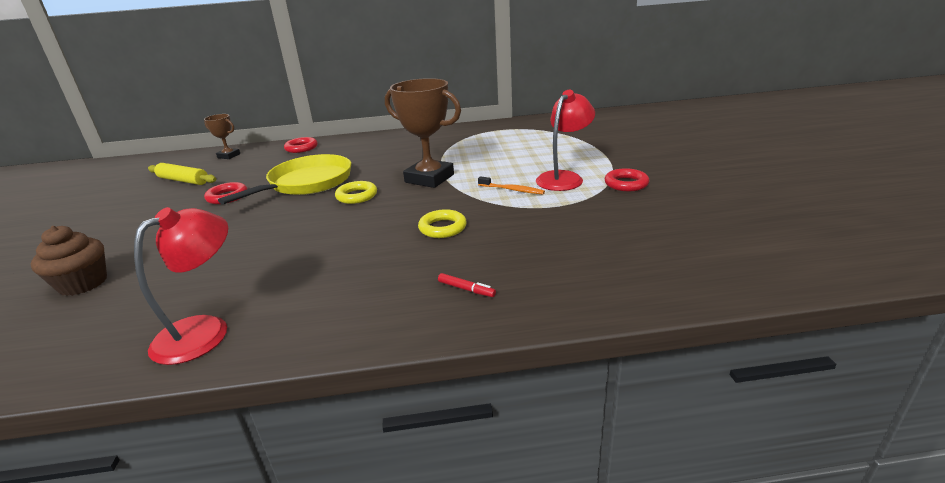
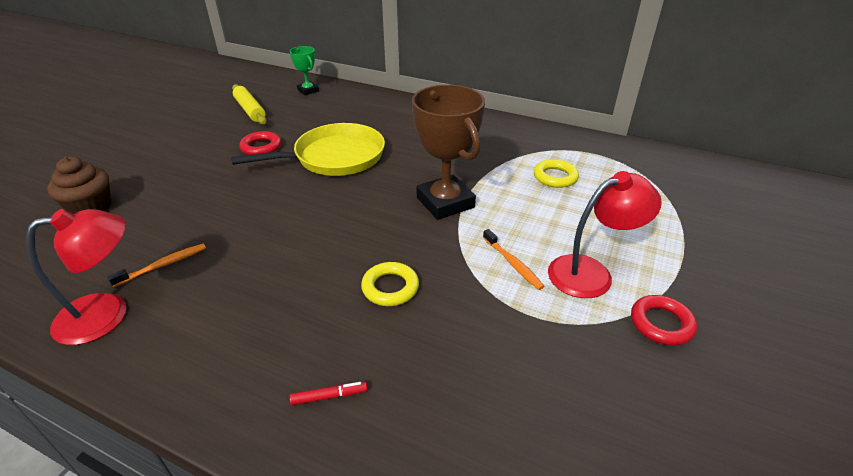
camera: 30 degrees right, 10 degrees up
(223, 286) = (163, 265): none -> orange toothbrush
(229, 156) = (308, 90): brown trophy -> green trophy
(301, 148) = (372, 103): red ring -> none
(357, 196) = (358, 197): yellow ring -> yellow ring (555, 177)
(466, 289) = (329, 396): red marker -> red marker turned 75 degrees counterclockwise

